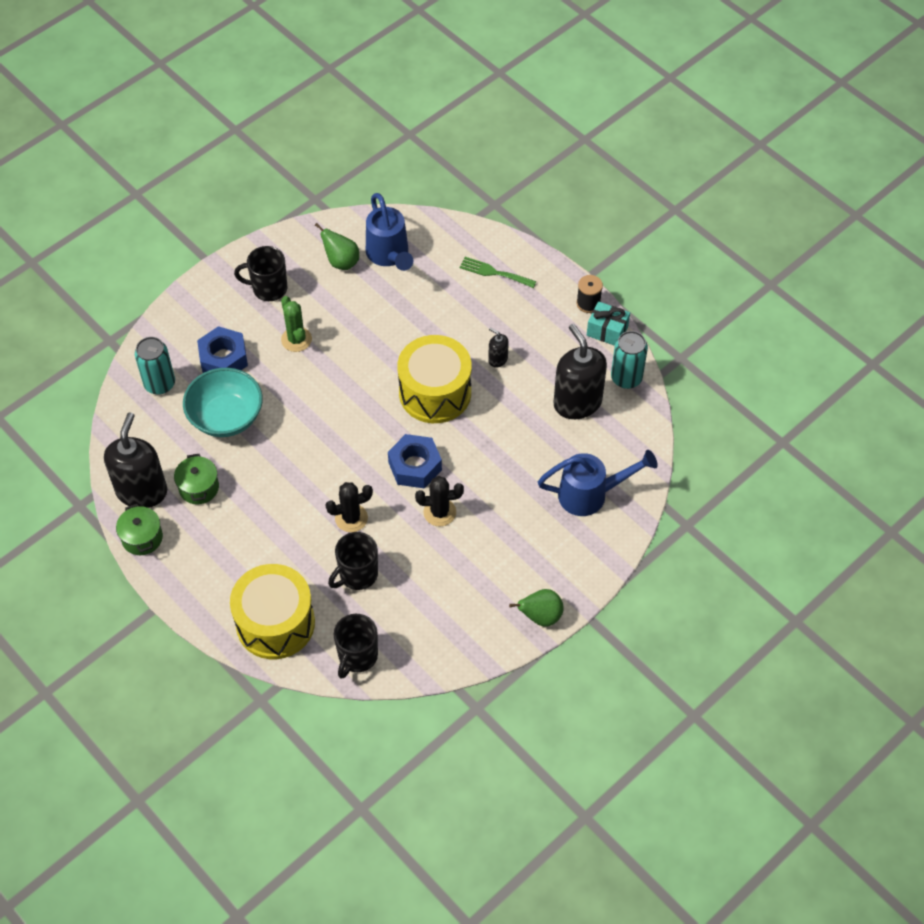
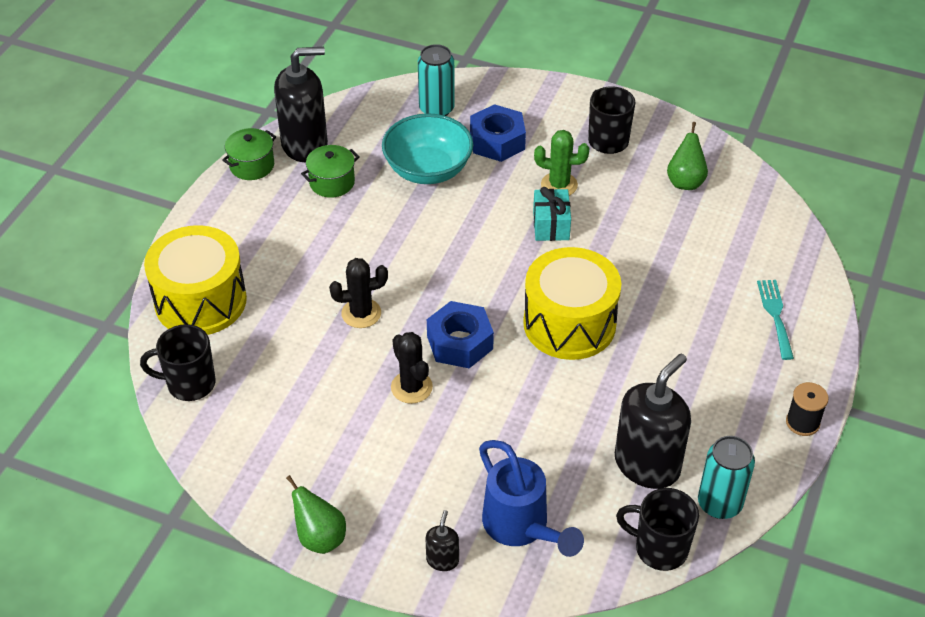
camera: 65 degrees right, 10 degrees down
(296, 339) = (559, 185): green cactus -> green cactus turned 60 degrees clockwise
(351, 518) = (361, 313): black cactus -> black cactus turned 60 degrees counterclockwise
(357, 574) = (292, 345): black mug -> black mug (659, 548)
(389, 256) = (724, 217): blue watering can -> none
(494, 272) = (775, 315): green fork -> turquoise fork
(497, 359) = (655, 363): black soap dispenser -> black soap dispenser (442, 560)
(607, 331) = (776, 457): turquoise gift -> turquoise gift (551, 225)

